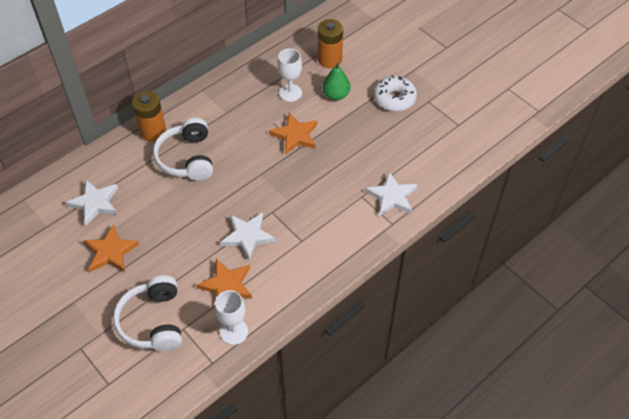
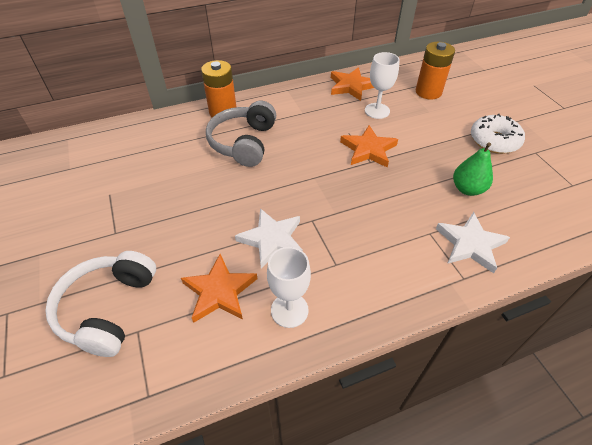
camera: 20 degrees right, 5 degrees down
(95, 203) = (129, 160): white star -> none
(111, 252) = (113, 211): orange star -> orange star (351, 86)
(187, 158) = (244, 143): white headphones -> grey headphones
(234, 332) = (198, 359): white goblet -> white goblet (289, 310)
(336, 95) = (426, 123): green pear -> green pear (467, 189)

